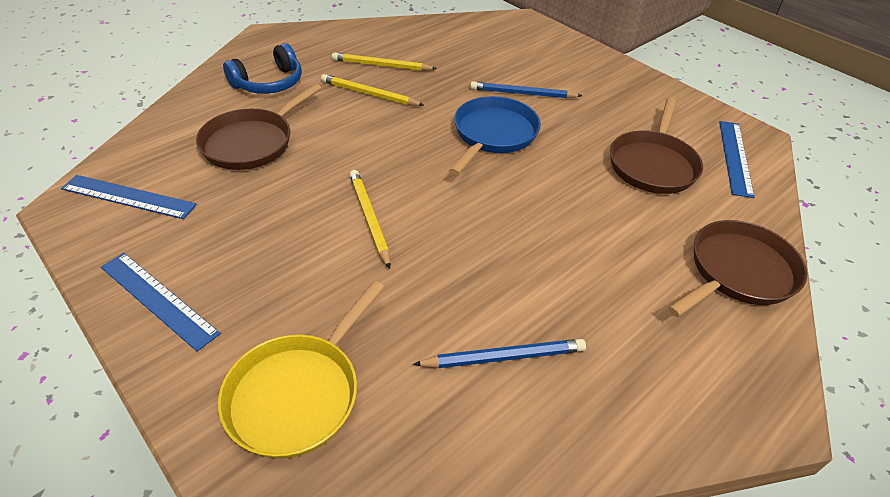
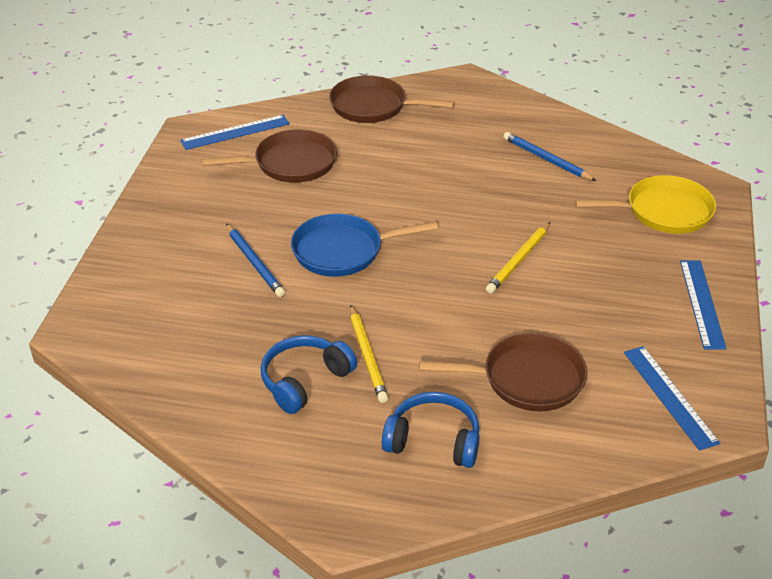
camera: 125 degrees left, 5 degrees down
(381, 65) = (304, 380): yellow pencil -> blue headphones

